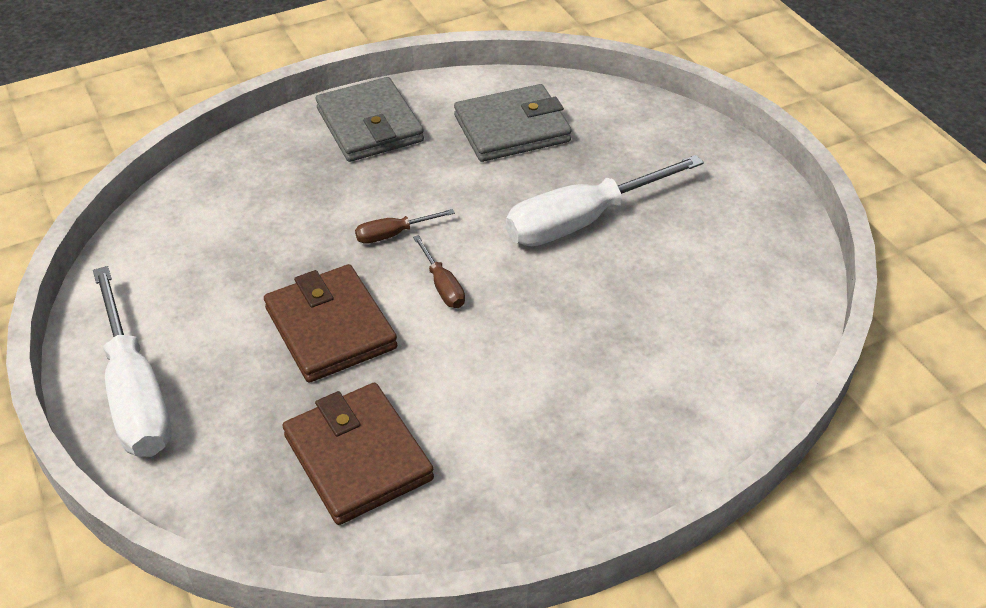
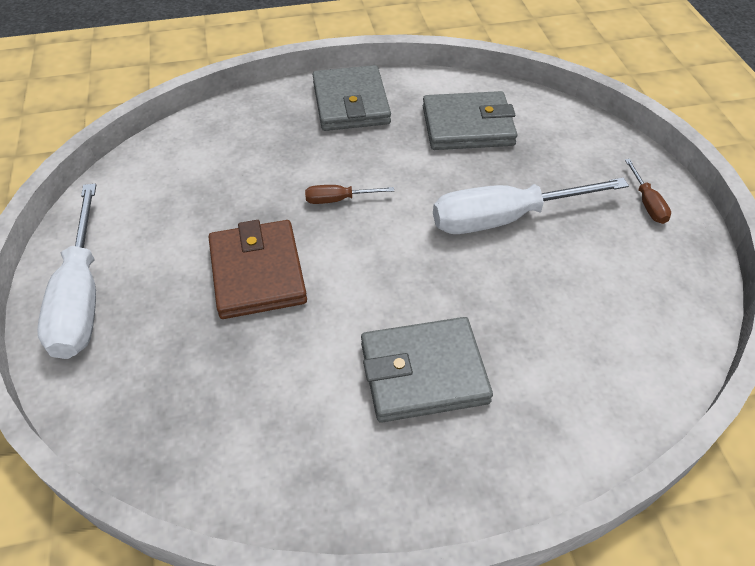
camera: 15 degrees right, 5 degrees up
(358, 457) = (238, 399): brown wallet -> none
(442, 285) = (364, 254): brown screwdriver -> brown screwdriver (647, 203)
(545, 390) = (423, 373): none -> grey wallet

